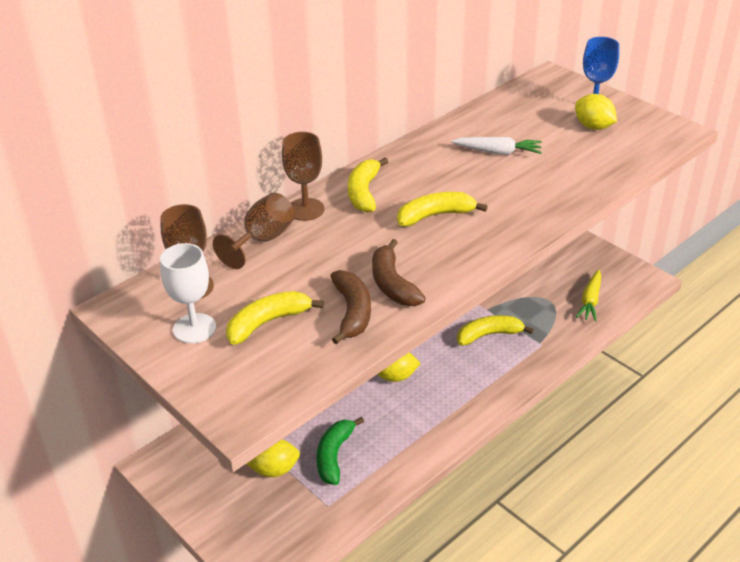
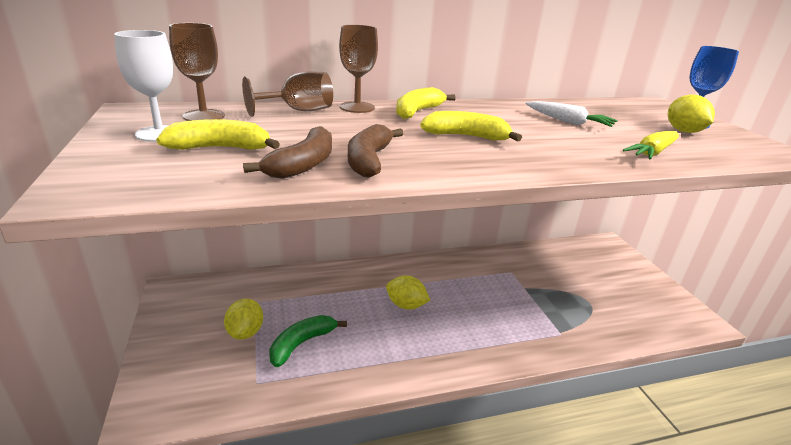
camera: 25 degrees right, 10 degrees down
(274, 470) = (245, 332): yellow lemon -> yellow lemon turned 75 degrees clockwise
(489, 335) = (513, 307): yellow banana -> none
(590, 300) = (632, 317): yellow carrot -> yellow carrot (652, 153)

